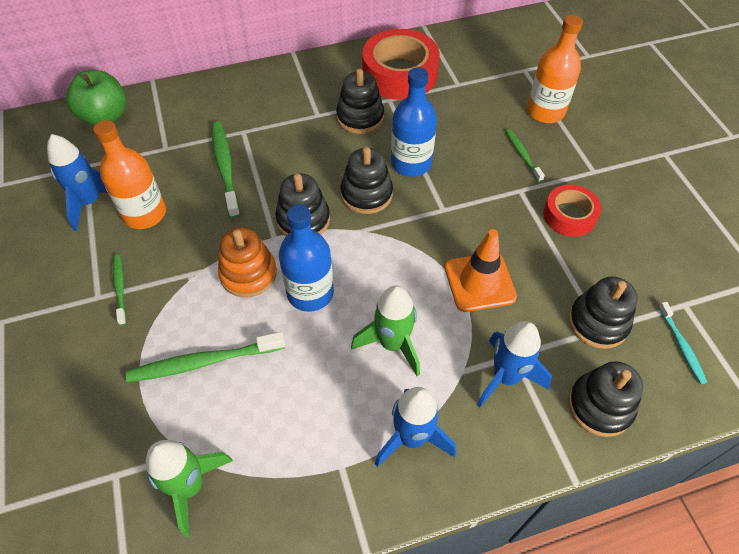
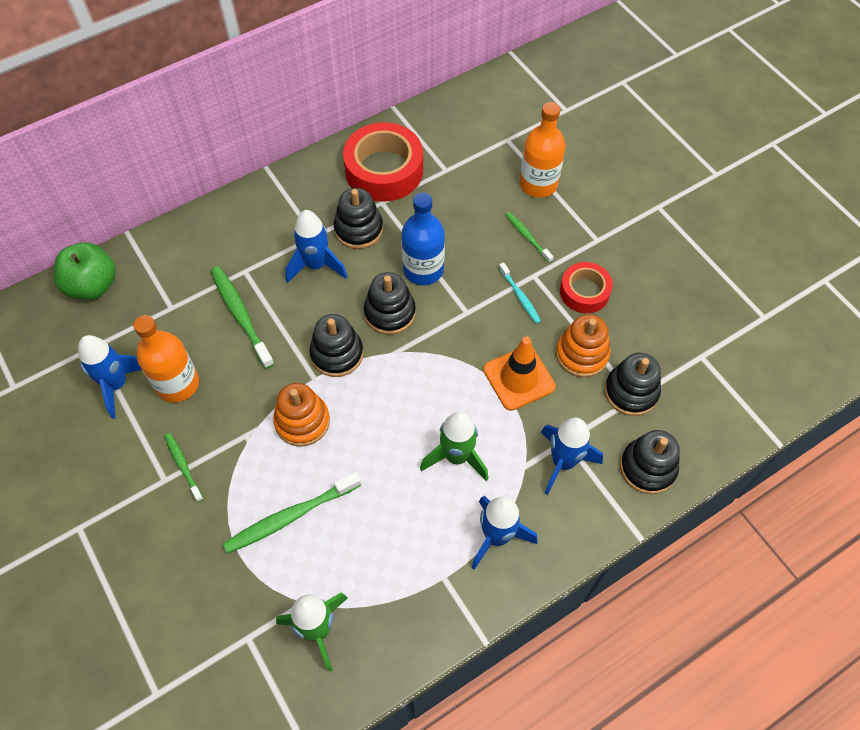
camera: 15 degrees left, 5 degrees up
(310, 139) = (316, 265): none -> blue rocket
(310, 293) = (367, 426): blue bottle -> none
(552, 273) = (581, 354): none -> orange stacking toy
(681, 345) = (705, 396): turquoise toothbrush -> turquoise toothbrush (520, 296)

